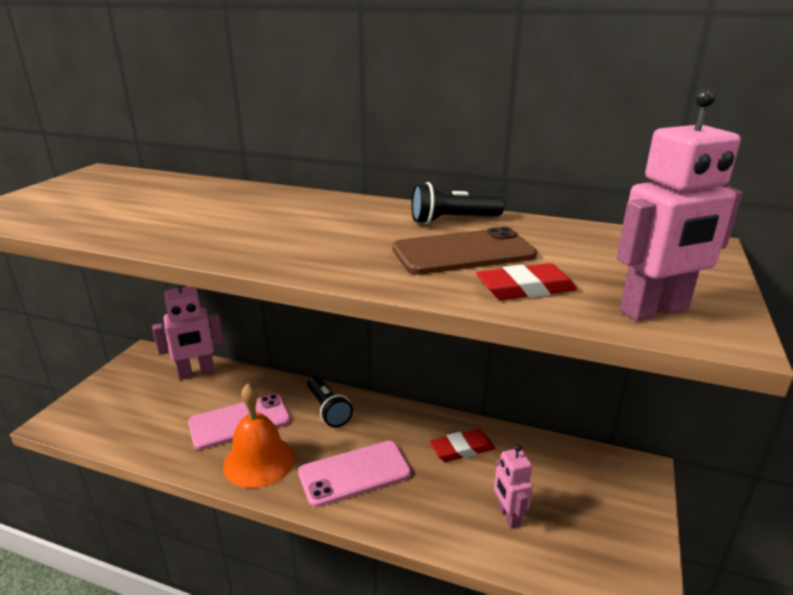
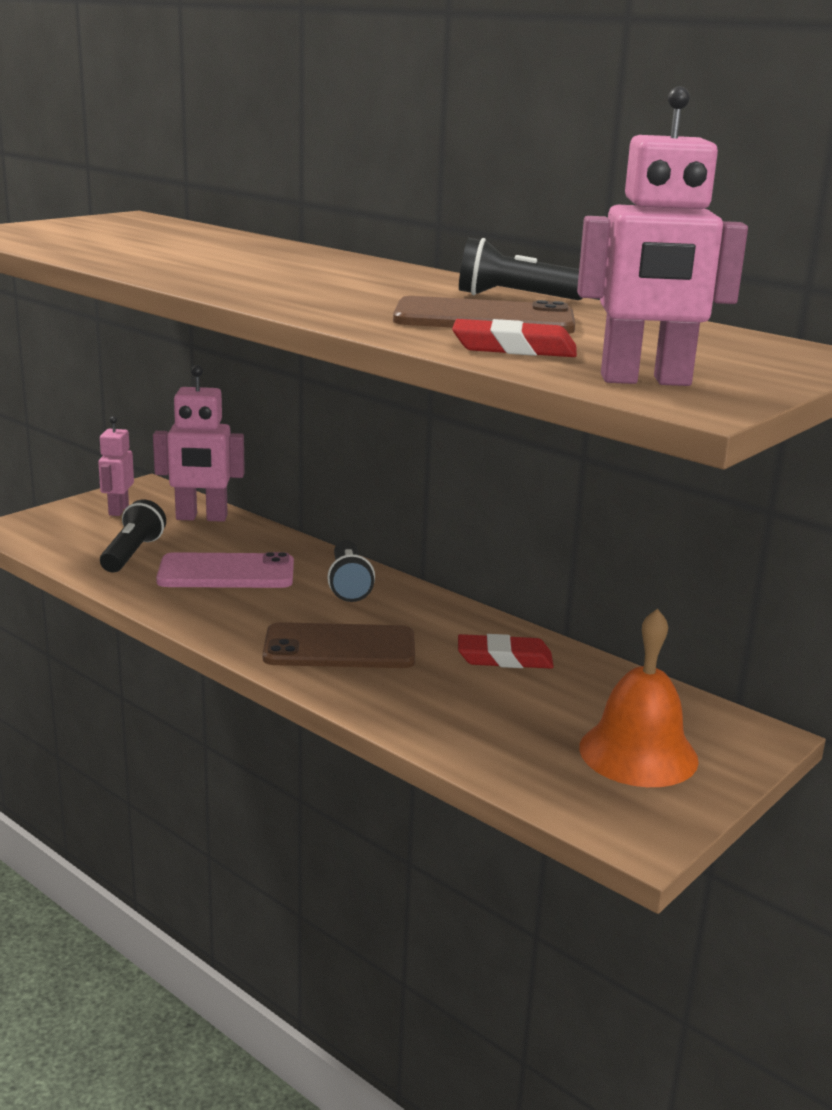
camera: 20 degrees right, 5 degrees down
(162, 422) = (132, 554): none -> black flashlight
(259, 461) = (227, 611): orange bell -> orange bell (638, 753)
(354, 473) = (339, 648): pink phone -> brown phone
(508, 516) = (515, 730): pink robot -> pink robot (118, 510)

